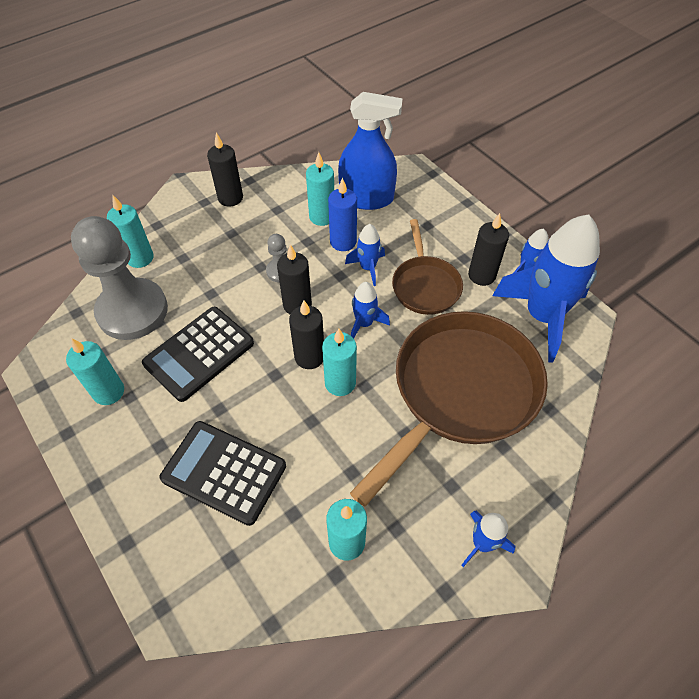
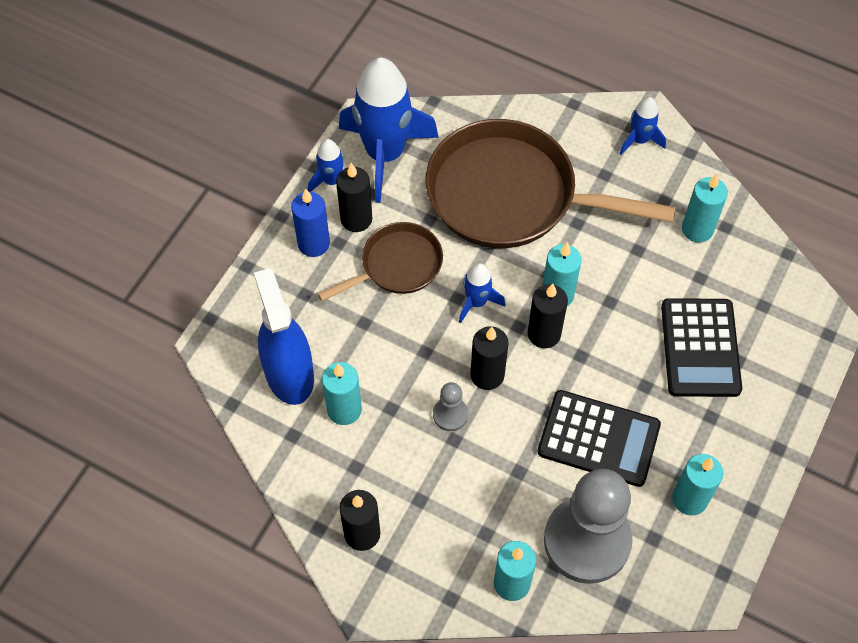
camera: 115 degrees left, 5 degrees up
(343, 242) = (373, 369): blue candle -> blue candle (314, 244)
(367, 268) = (400, 329): blue rocket -> none

